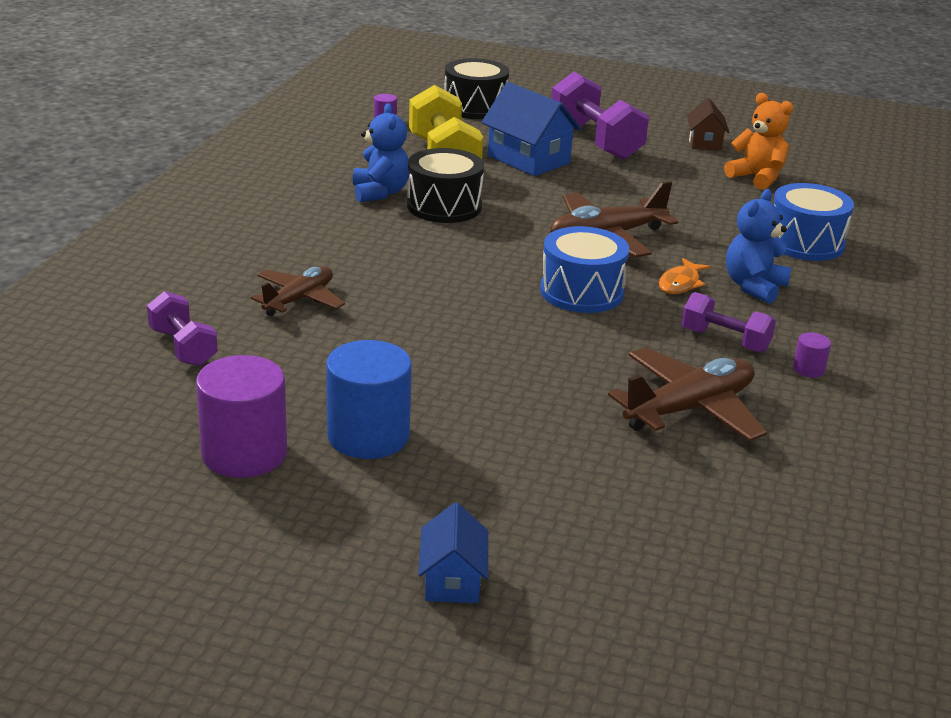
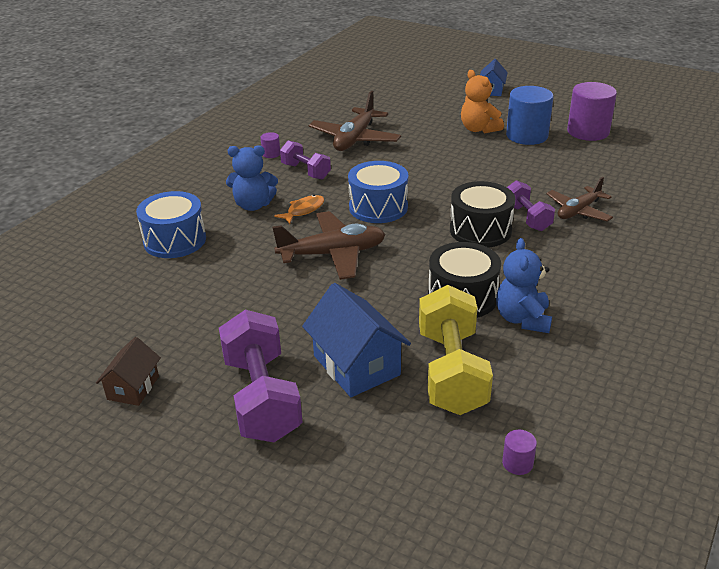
camera: 165 degrees left, 5 degrees up
(183, 347) = (644, 183): purple dumbbell -> purple dumbbell (526, 218)
(475, 107) = (386, 495): black drum -> black drum (480, 230)
(689, 409) = (355, 139): brown plane -> brown plane turned 45 degrees counterclockwise
(754, 287) = (253, 205): blue teddy bear -> blue teddy bear turned 45 degrees clockwise
(757, 178) = (134, 321): orange teddy bear -> orange teddy bear (479, 129)

